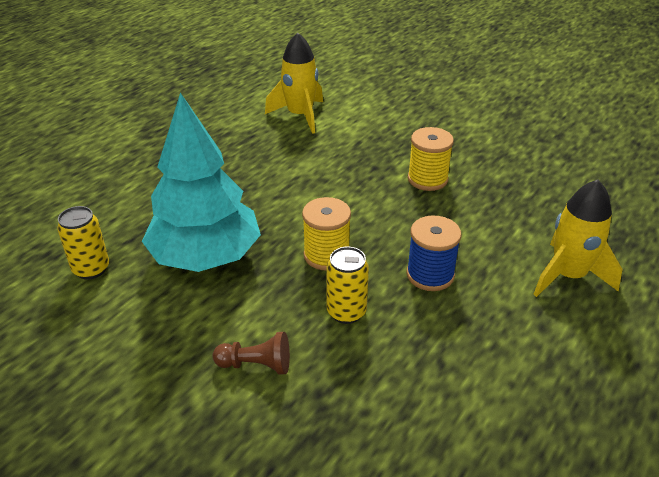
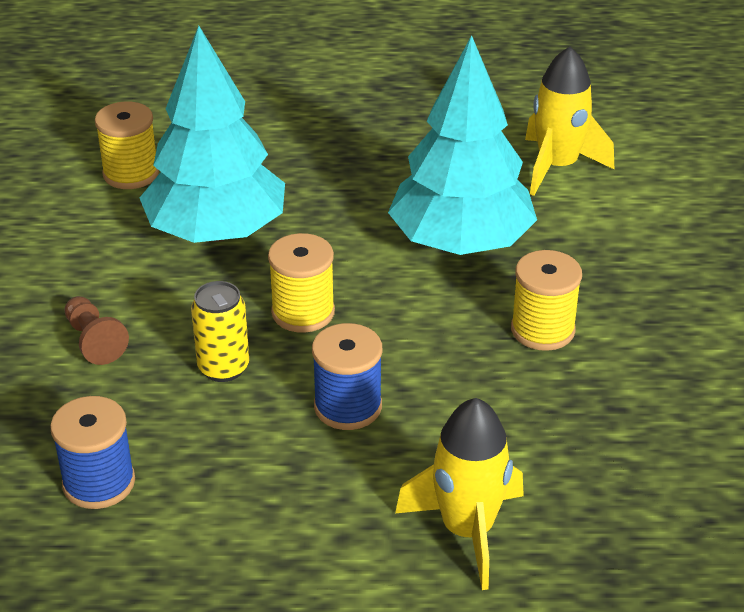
camera: 55 degrees right, 0 degrees up
(91, 269) = (131, 173): yellow can -> yellow spool
(327, 172) = (461, 243): none -> turquoise tree
(411, 425) = (99, 483): none -> blue spool

